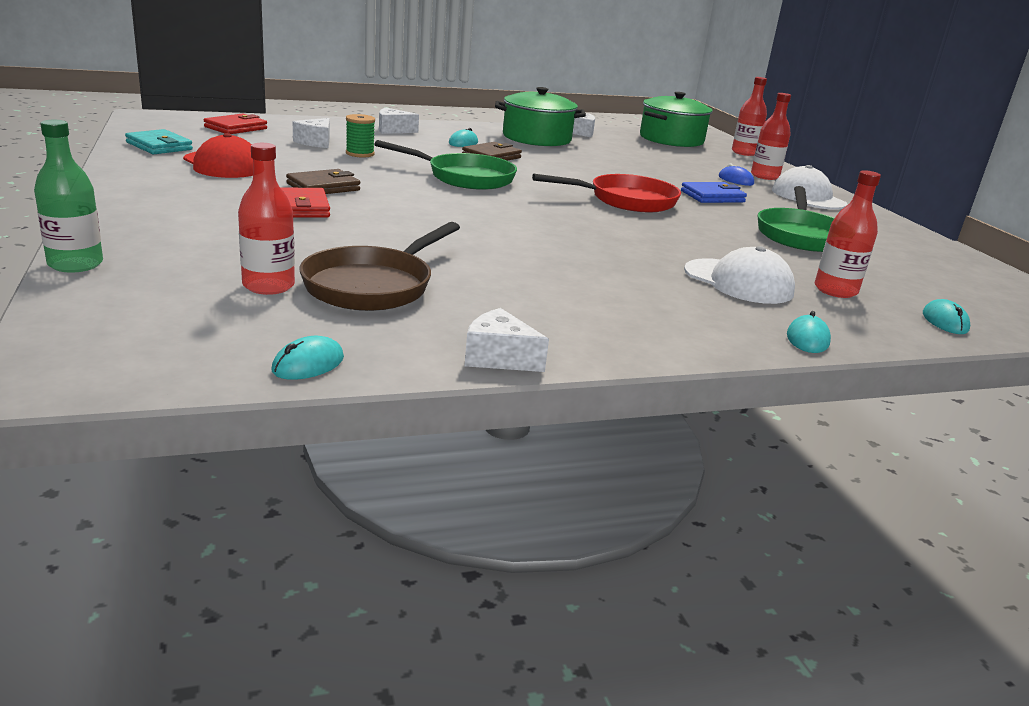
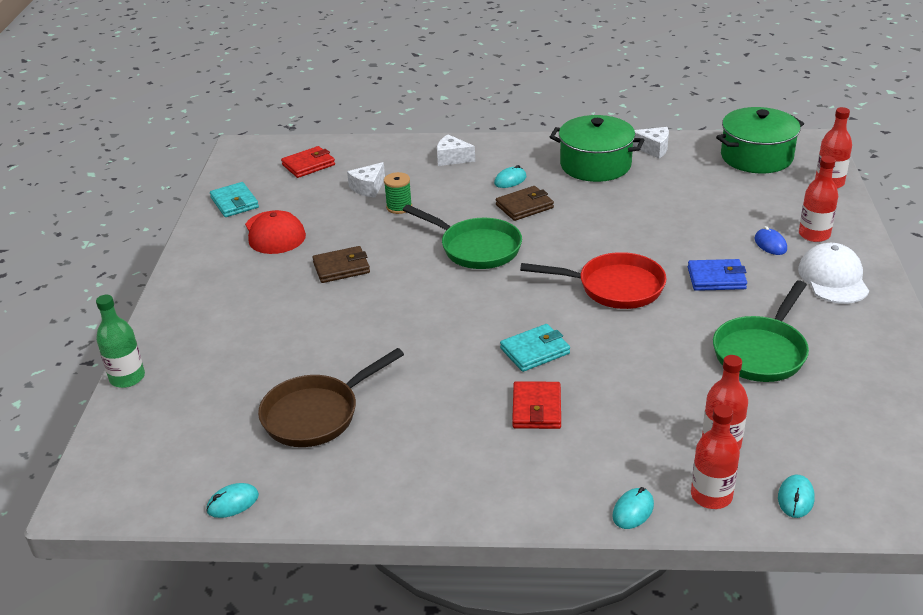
camera: 25 degrees right, 10 degrees up
(268, 286) = (242, 411): red bottle -> red bottle (711, 496)
(301, 207) = (310, 301): red wallet -> red wallet (536, 408)
(498, 357) = (363, 509): white cheese -> none
(589, 237) = (535, 351): none -> turquoise wallet
(738, 282) = (632, 425): white cap -> none

